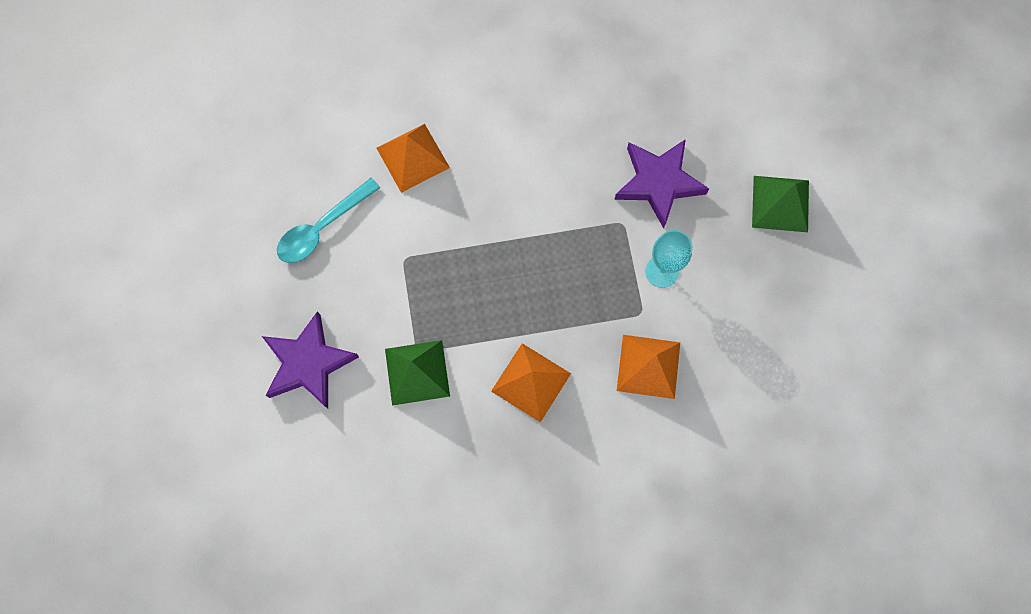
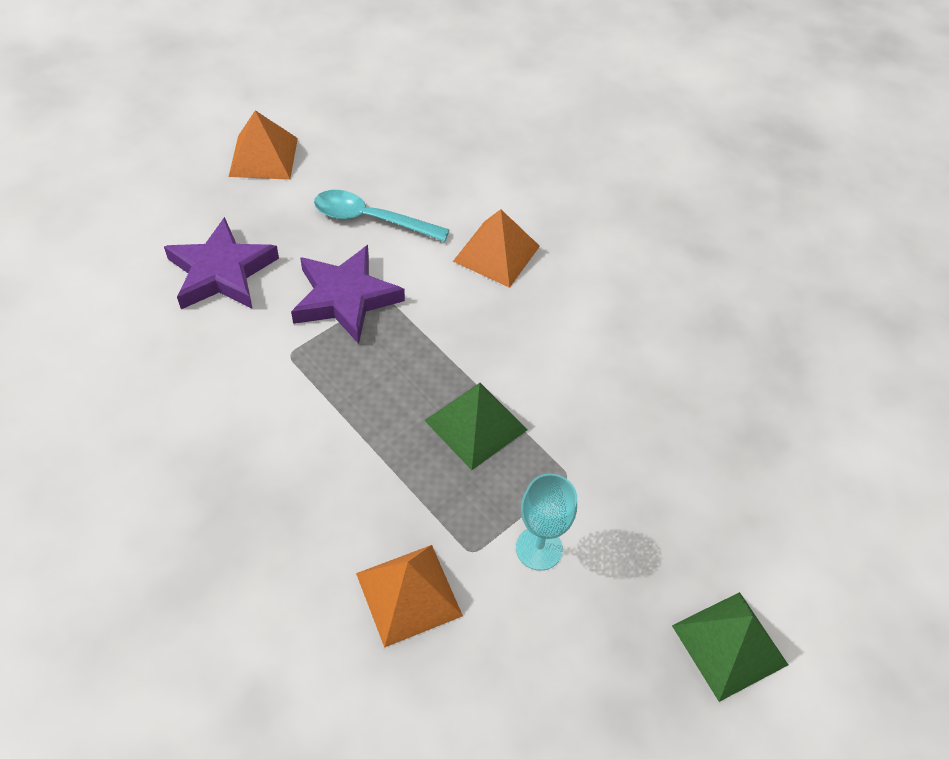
camera: 55 degrees right, 20 degrees down
(417, 372) = (264, 365): green pyramid -> green pyramid (476, 425)
(531, 382) = (314, 476): orange pyramid -> orange pyramid (263, 157)
(658, 182) = (645, 489): purple star -> purple star (345, 298)

